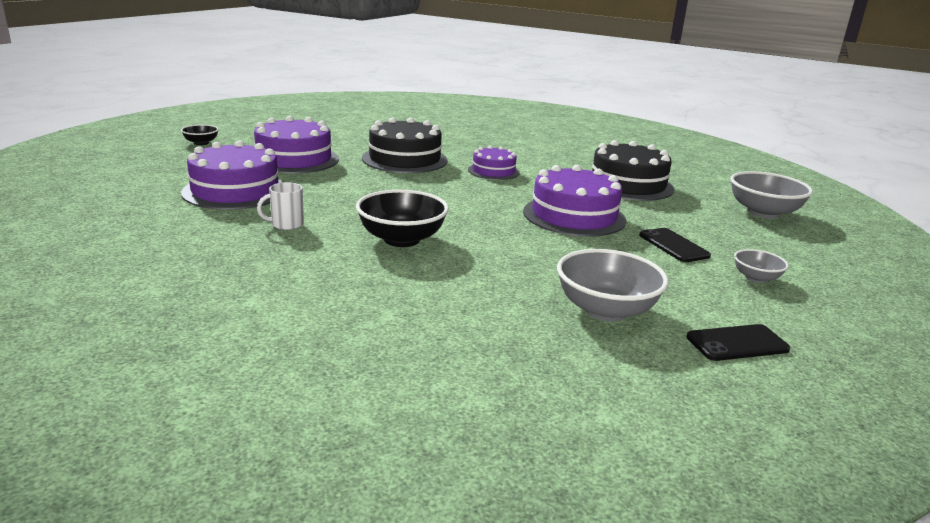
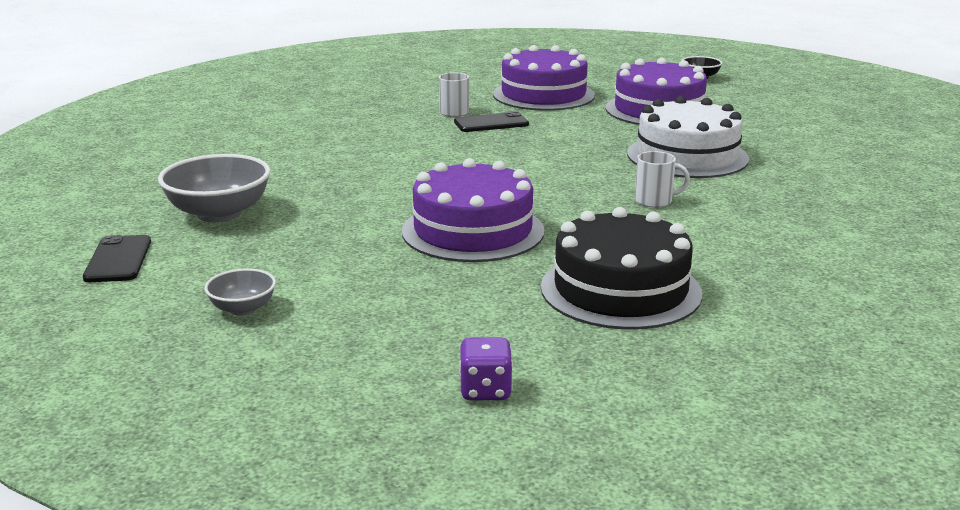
camera: 100 degrees right, 0 degrees up
(401, 239) = (410, 148): black bowl -> none
(405, 159) = (687, 156): black cake -> white cake
(493, 171) = (655, 201): purple cake -> white mug
(673, 245) = (359, 277): black phone -> black phone (491, 123)
(763, 212) = (485, 391): grey bowl -> purple dice

